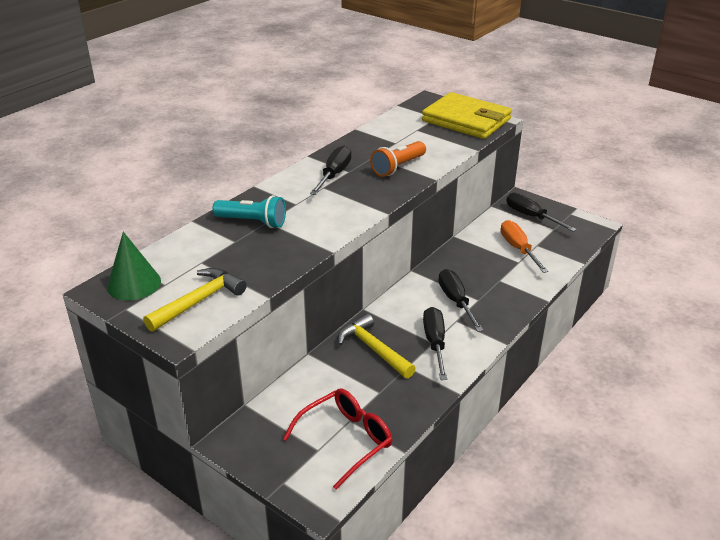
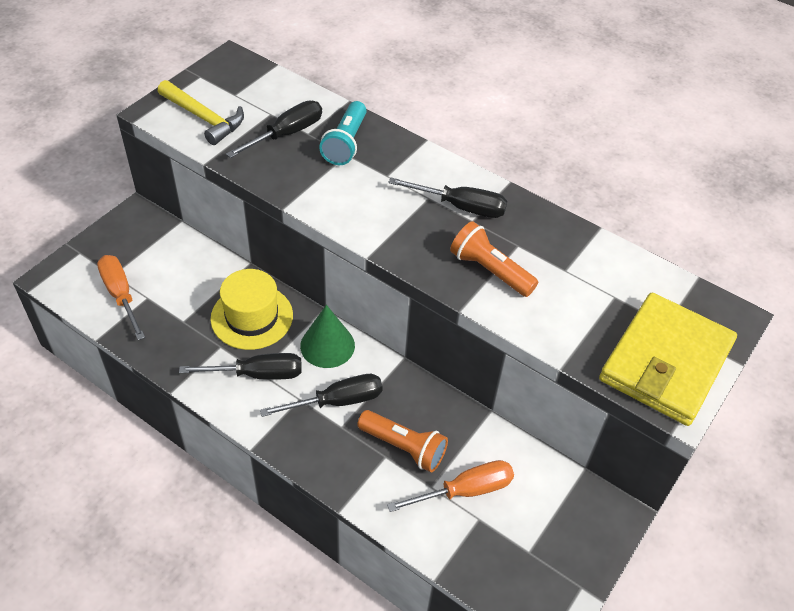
camera: 85 degrees right, 15 degrees up
(134, 284) = (237, 76): green cone -> green cone (327, 345)
(346, 440) = (120, 295): red glasses -> orange screwdriver
(373, 349) = (252, 317): yellow hammer -> yellow hat
(490, 272) = (403, 447): none -> orange flashlight
(531, 216) = (561, 522): black screwdriver -> black screwdriver (287, 134)

